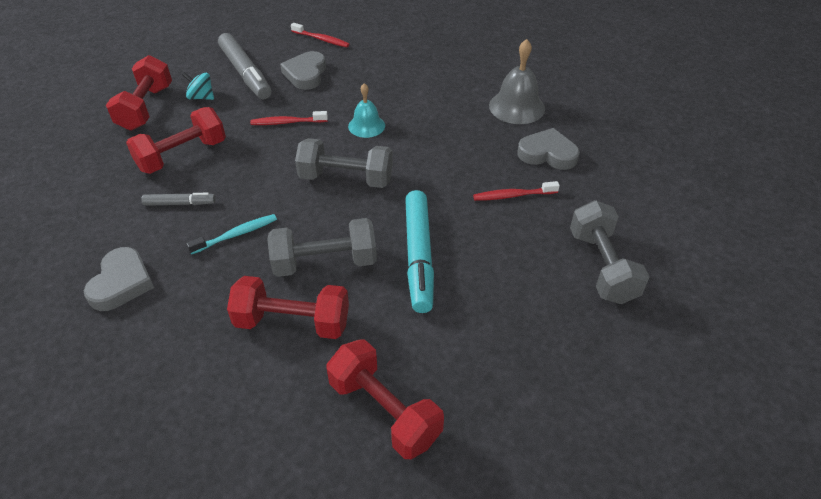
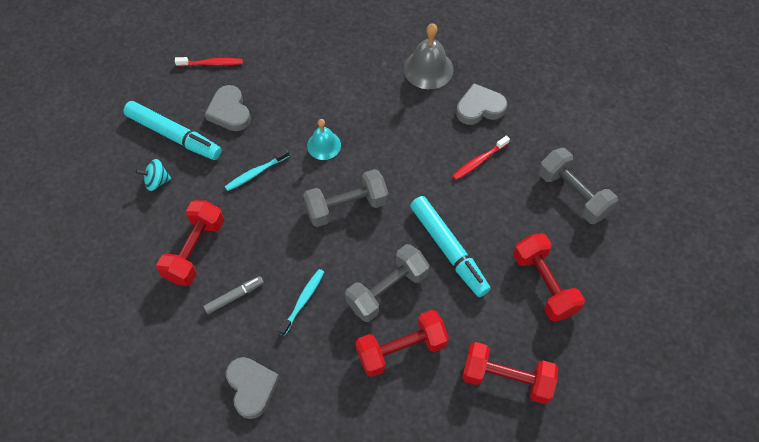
camera: 30 degrees left, 15 degrees up
(146, 108) = (116, 217): red dumbbell -> red dumbbell (544, 284)
(245, 73) = (174, 135): grey marker -> turquoise marker
(287, 122) = (256, 173): red toothbrush -> turquoise toothbrush

